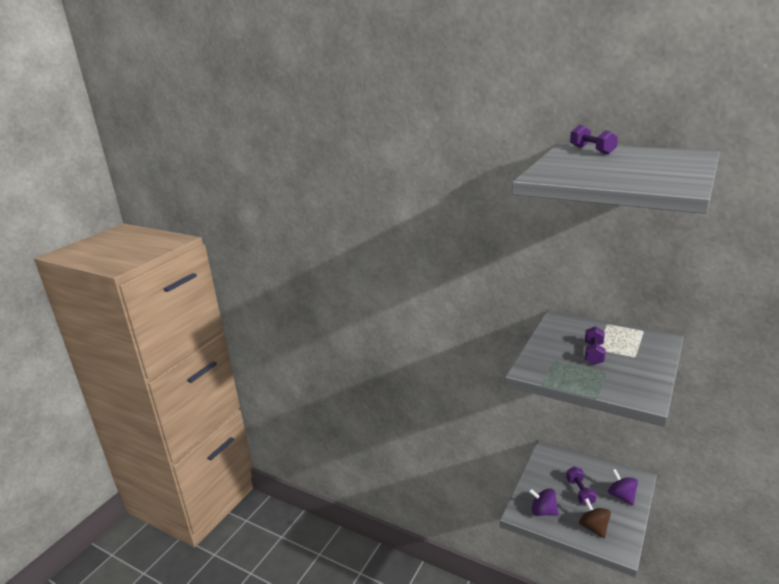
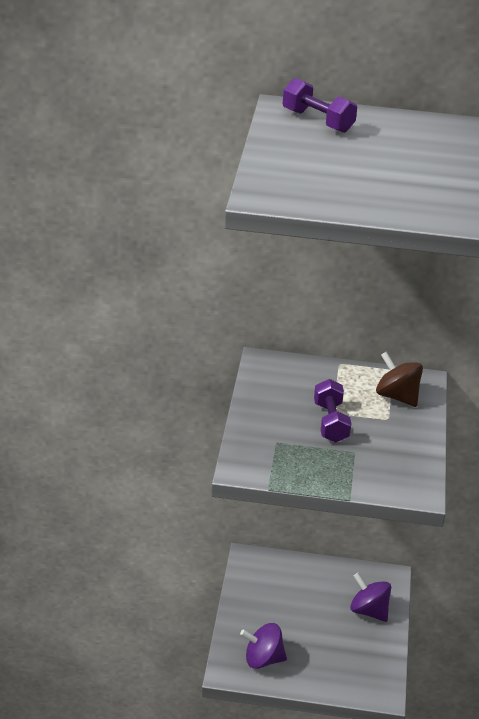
camera: 25 degrees left, 10 degrees up
(580, 492) = (310, 617): purple dumbbell -> none
(593, 527) = (338, 667): brown spinning top -> brown spinning top (397, 396)

